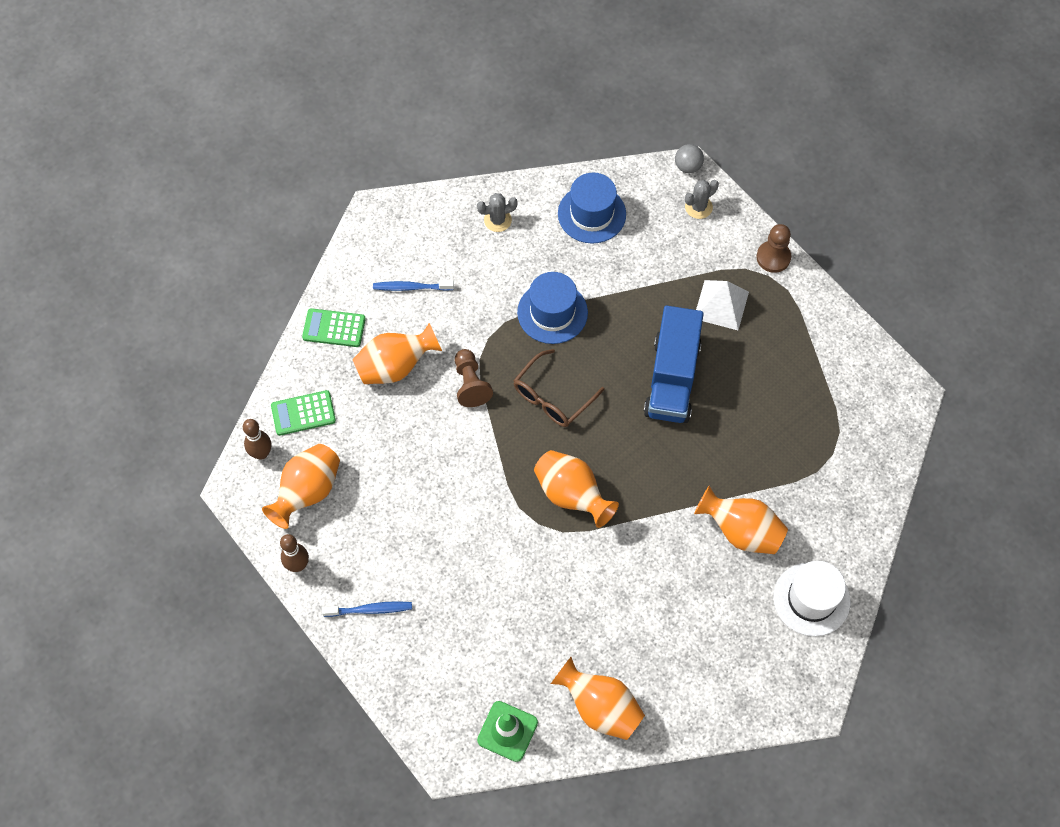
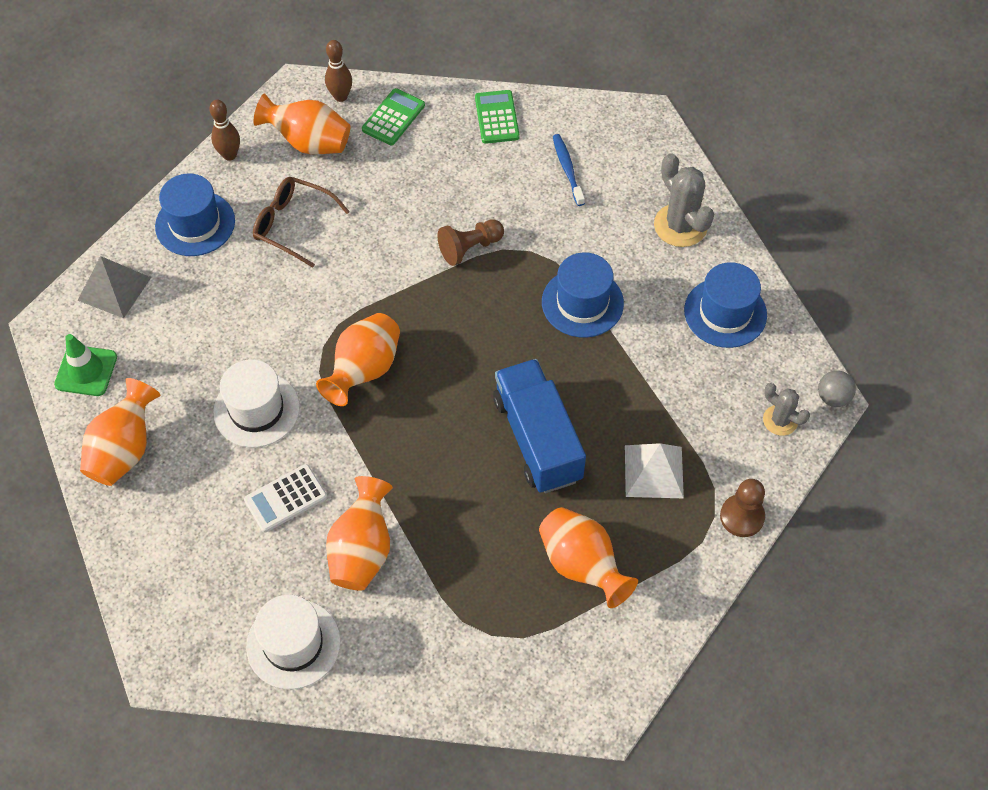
camera: 75 degrees right, 5 degrees down
(303, 413) = (393, 117): green calculator -> green calculator turned 60 degrees clockwise
(370, 609) = (195, 224): blue toothbrush -> blue hat
(395, 366) = (469, 179): orange vase -> orange vase (582, 565)
(422, 694) = (114, 289): none -> grey pyramid
(497, 220) = (680, 225): grey cactus -> grey cactus, size x1.66
(552, 397) = (477, 326): brown glasses -> brown glasses (293, 224)
(588, 589) = (256, 409): none -> white hat
(672, 379) = (537, 439): blue truck -> blue truck turned 75 degrees clockwise
(680, 581) = (286, 498): none -> white calculator

